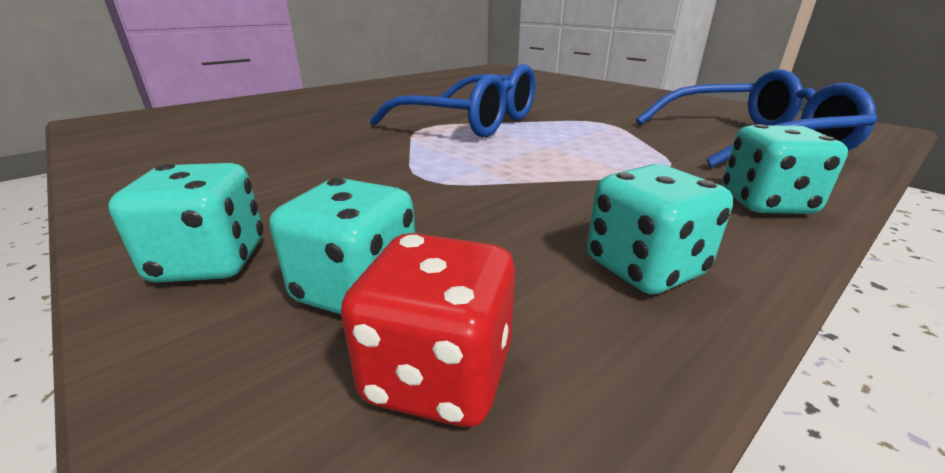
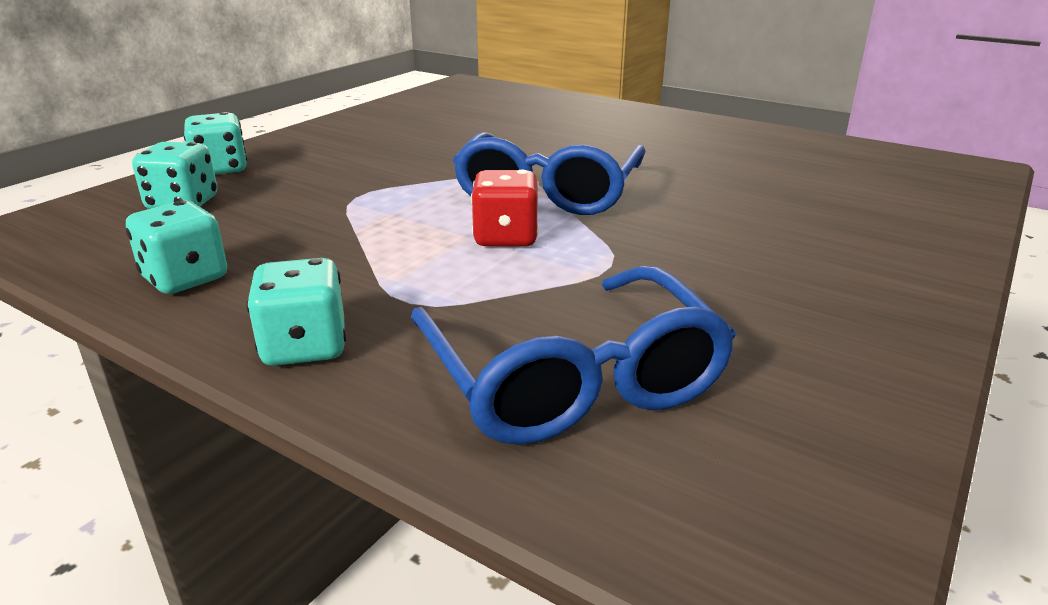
camera: 75 degrees right, 0 degrees up
(438, 374) = (104, 231): red dice -> red dice (506, 238)

